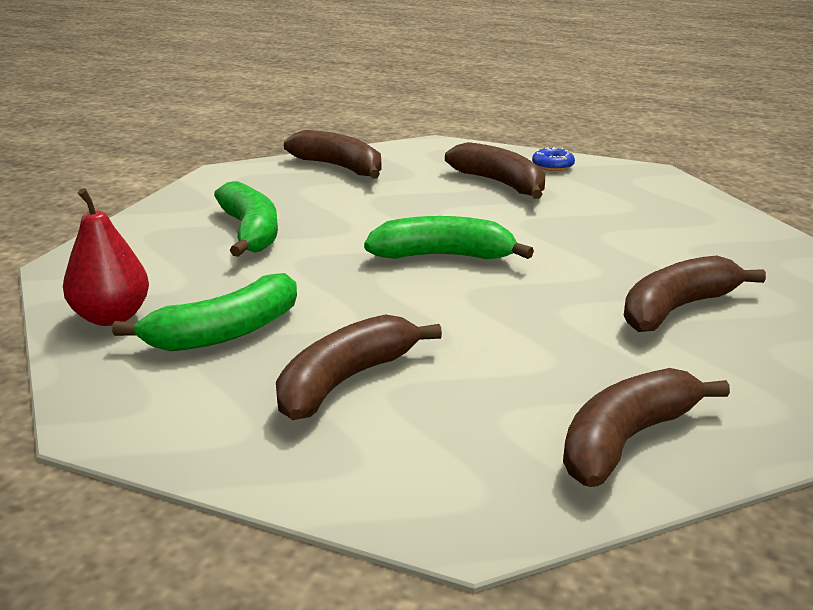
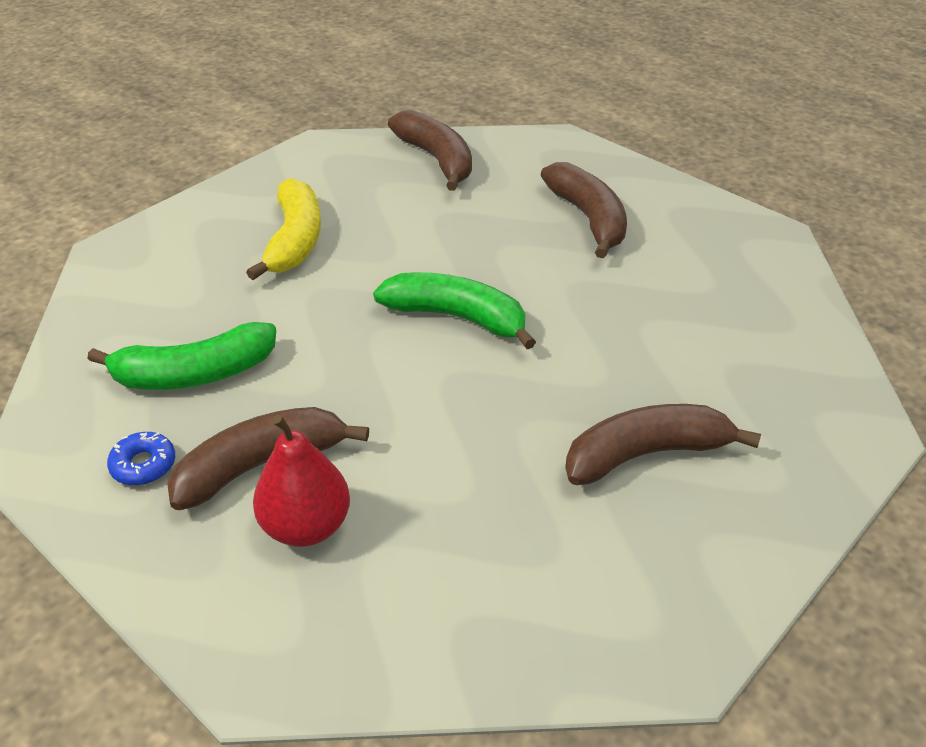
camera: 20 degrees right, 15 degrees up
(111, 317) = (113, 329): red pear -> red pear (306, 526)
(250, 232) = (294, 240): green banana -> yellow banana
(552, 166) = (666, 201): blue donut -> blue donut (143, 465)
(626, 440) = (466, 617): brown banana -> none

